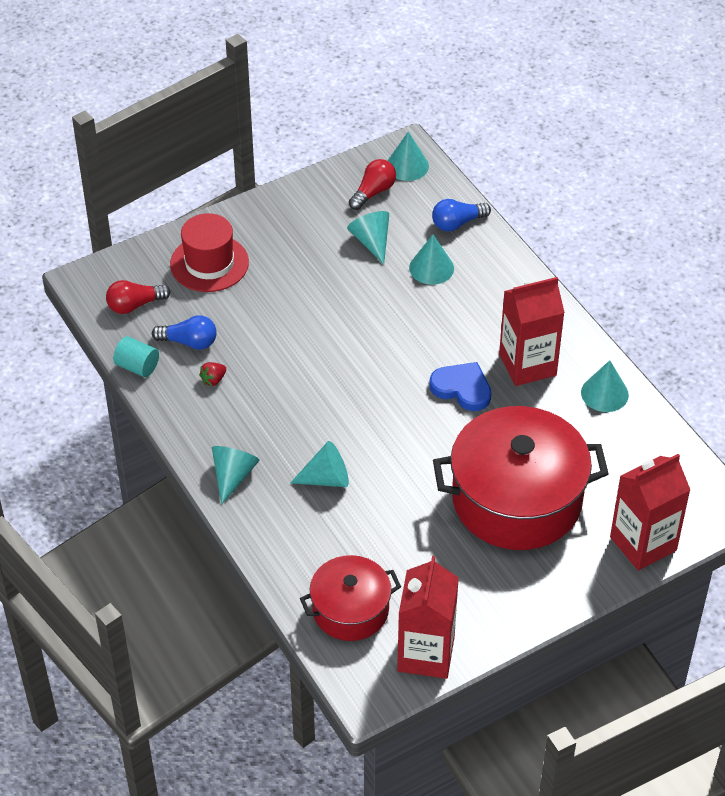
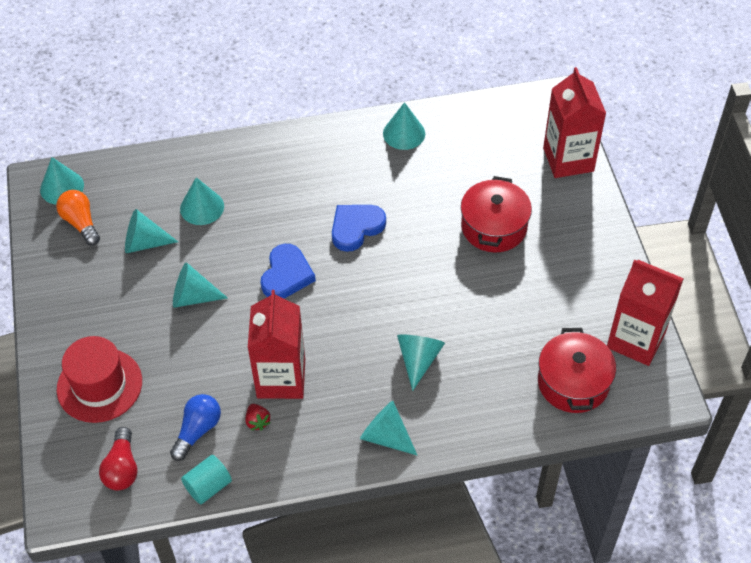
camera: 70 degrees left, 5 degrees up
(327, 294) = (193, 297): none -> turquoise cone
(373, 192) = (81, 223): red light bulb -> orange light bulb
(381, 352) = (286, 275): none -> blue heart
(457, 223) = (157, 172): blue light bulb -> none
(517, 499) = (494, 227): red pot -> red pot, size x0.56
(527, 365) = (349, 174): red carton -> red carton (281, 378)

